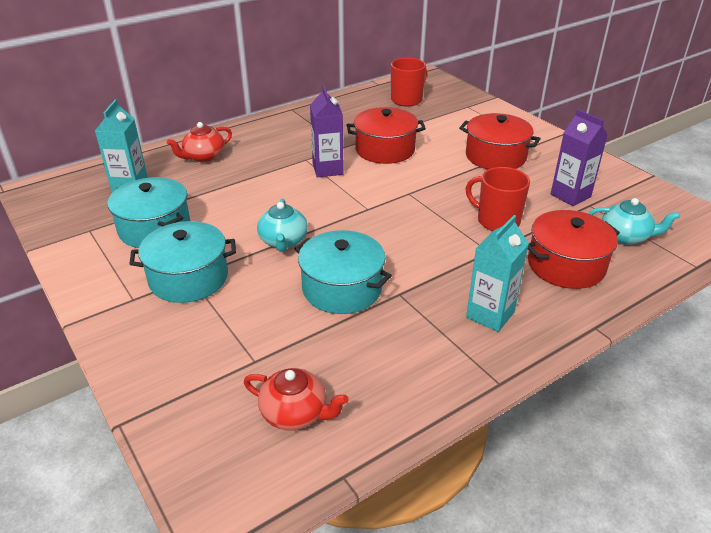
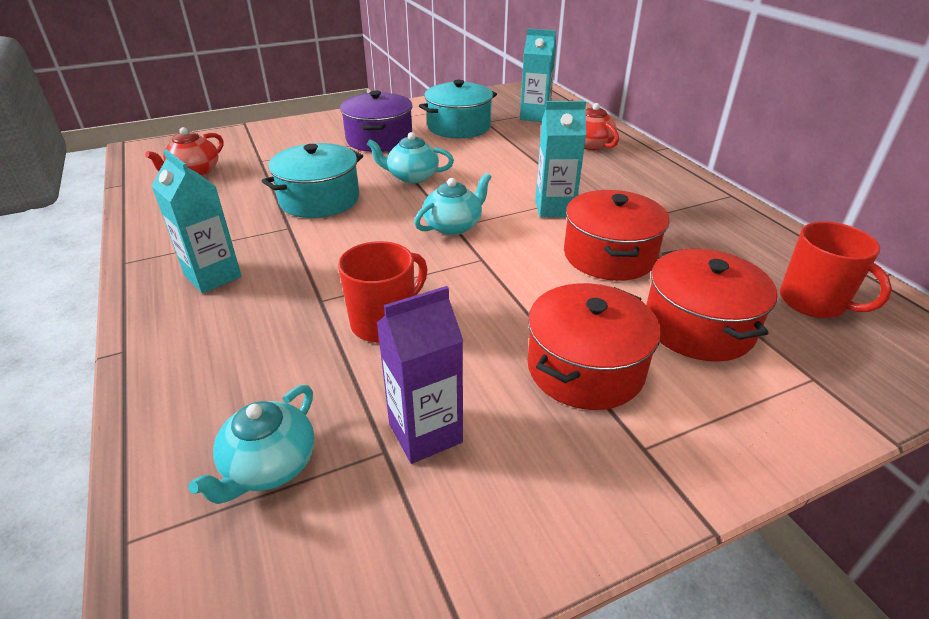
camera: 100 degrees right, 0 degrees up
(188, 278) = (379, 139): turquoise pot -> purple pot
(327, 169) = (554, 209): purple carton -> turquoise carton
(367, 209) = (453, 226): none -> turquoise teapot
(566, 265) = (248, 363): red pot -> red pot (698, 326)

